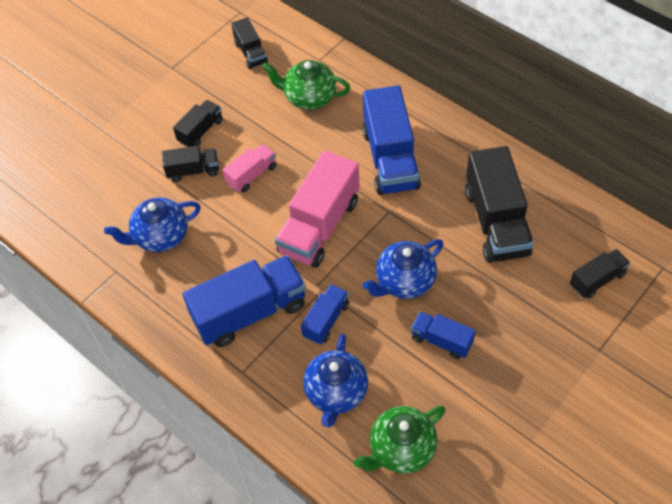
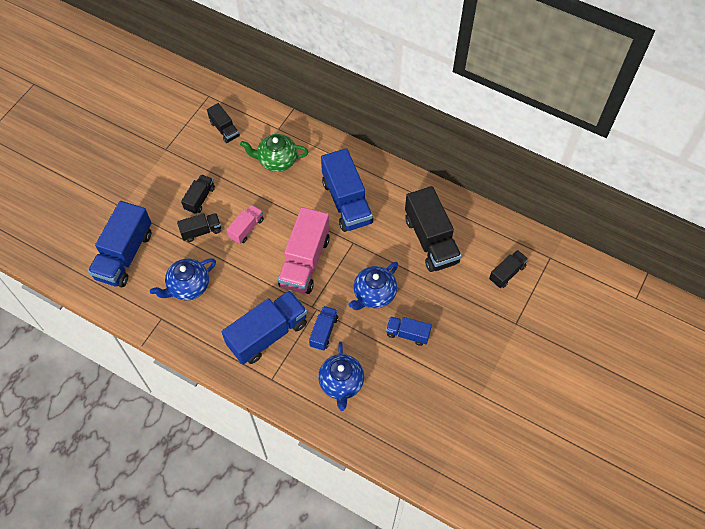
camera: 15 degrees left, 5 degrees up
(90, 187) = (124, 255): none -> blue truck
(401, 449) = (393, 415): green teapot -> none

